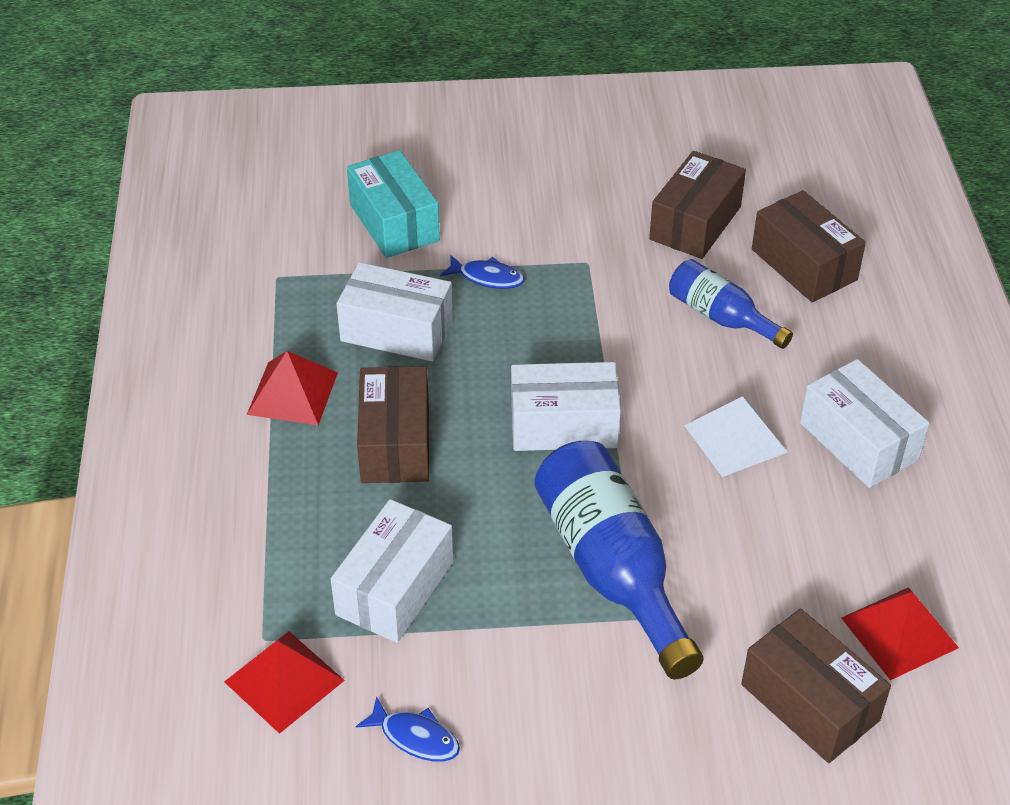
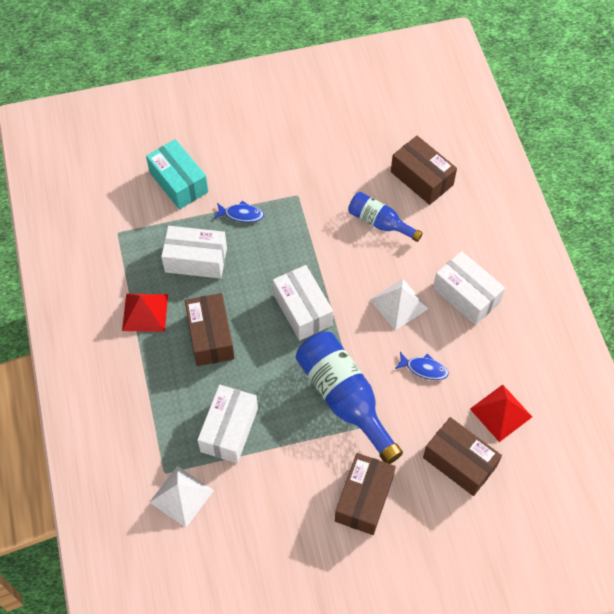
camera: 10 degrees left, 15 degrees up
(284, 681) = (181, 496): red pyramid -> white pyramid
(415, 737) = (258, 517): blue fish -> blue fish (424, 369)
(563, 425) = (302, 310): white box -> white box turned 75 degrees clockwise
(695, 223) = (355, 157): brown box -> brown box (364, 499)

